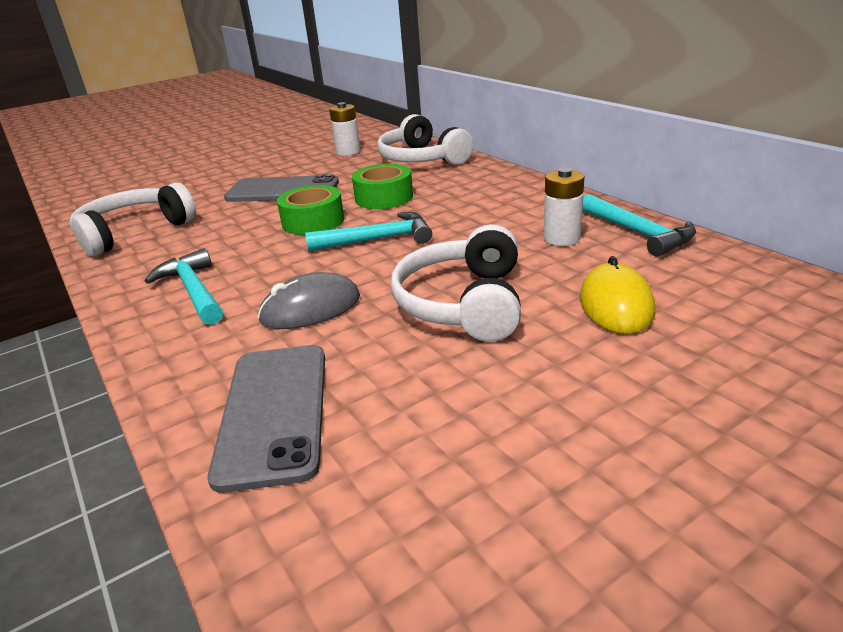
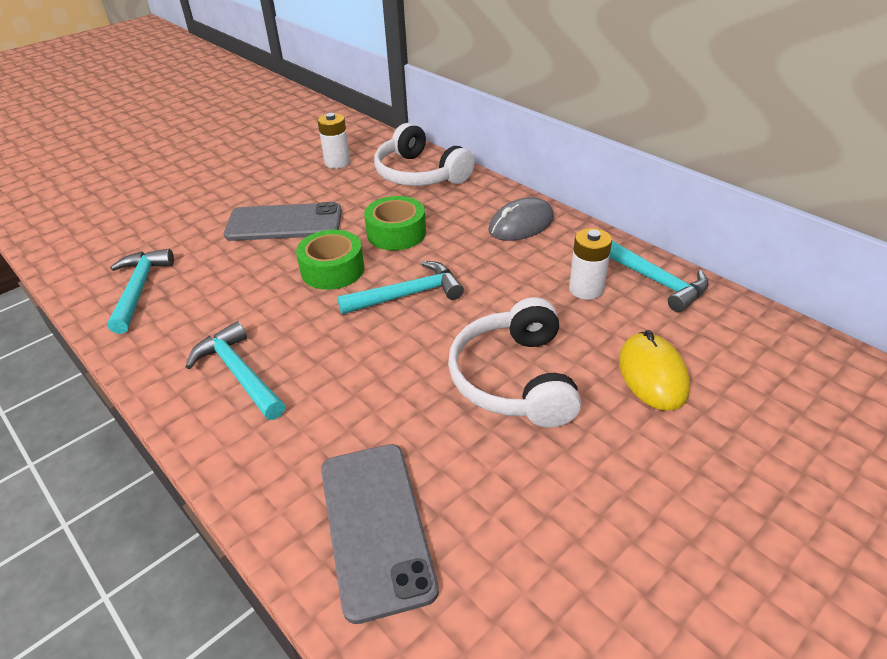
camera: 10 degrees left, 10 degrees up
(134, 232) = (139, 289): white headphones -> turquoise hammer
(310, 308) = (368, 392): grey mouse -> grey mouse (521, 224)

